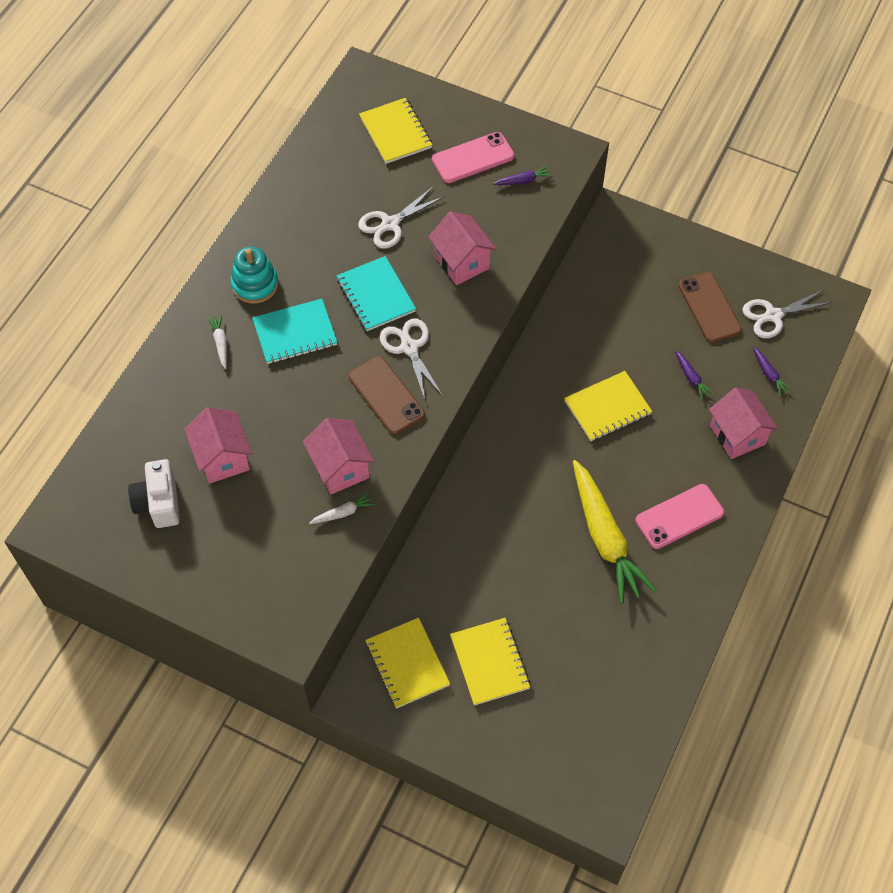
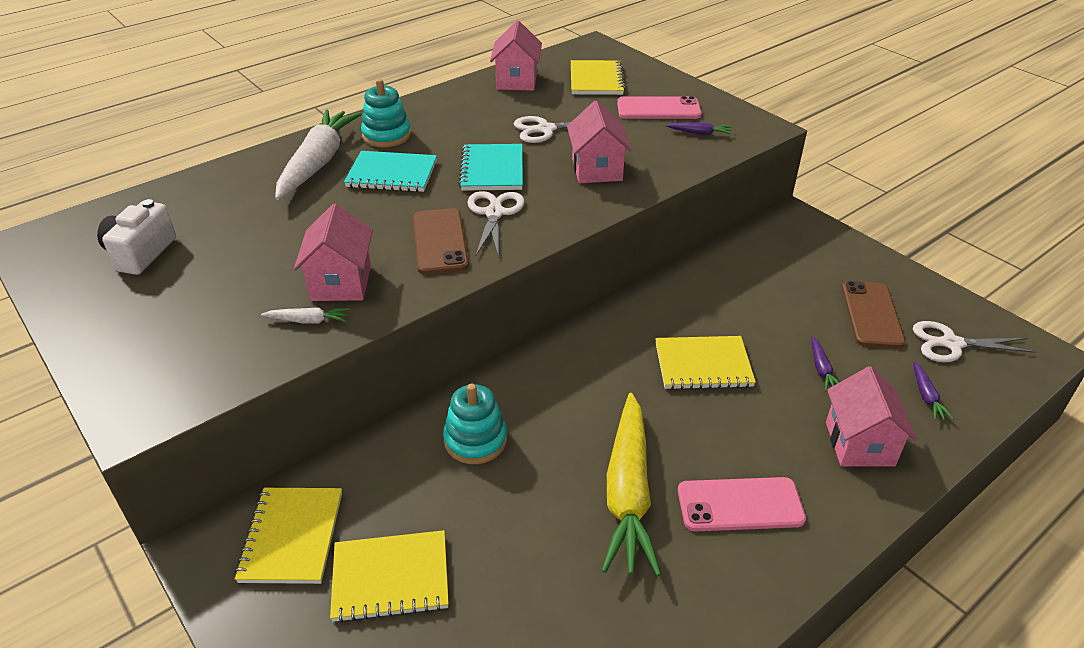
camera: 25 degrees right, 20 degrees down
(220, 343) = (318, 163): white carrot -> white carrot, size x2.47
(222, 458) = (235, 239): pink house -> pink house (517, 81)
(482, 540) = (475, 440): none -> turquoise stacking toy
(489, 662) = (391, 578): yellow notebook -> yellow notebook turned 75 degrees clockwise

